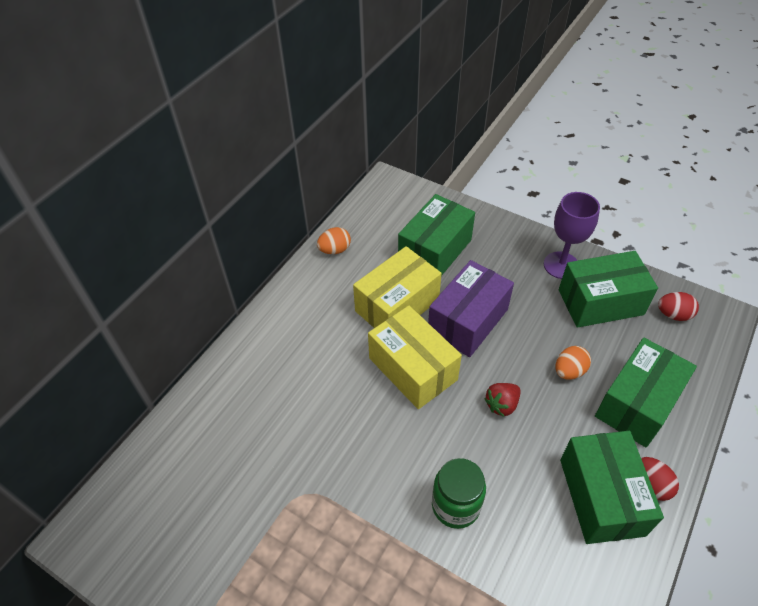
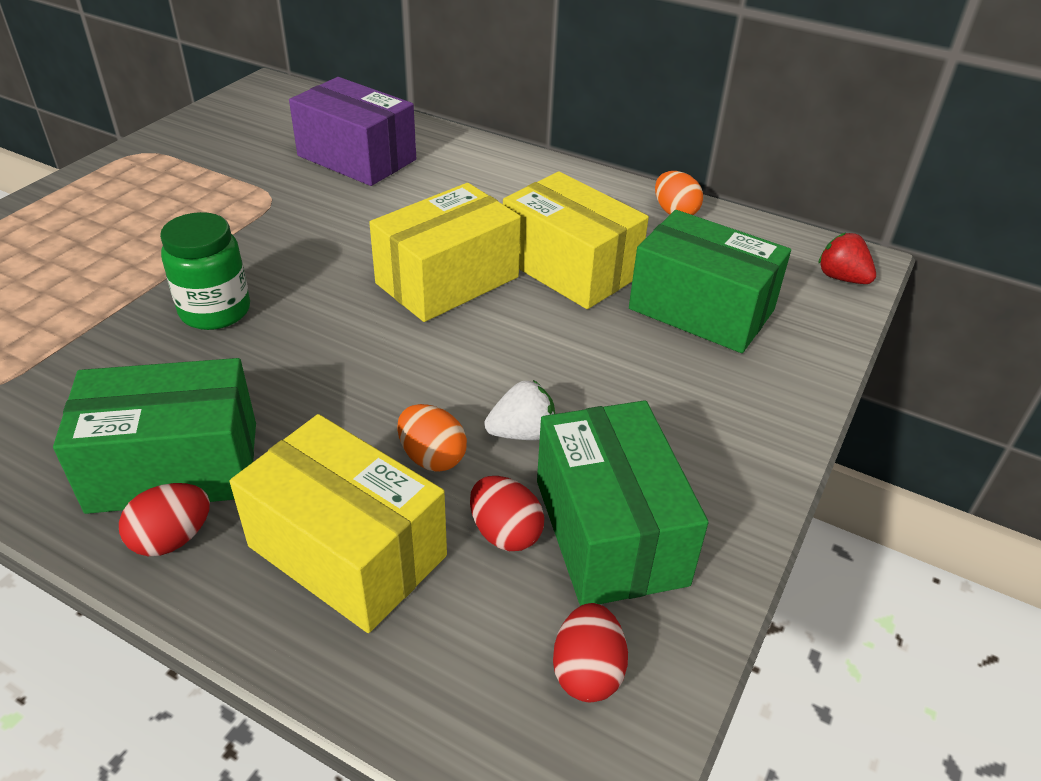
camera: 85 degrees right, 10 degrees down
(468, 321) = (544, 339): purple box -> purple box (357, 158)
(502, 405) = (371, 366): red strawberry -> red strawberry (841, 278)
(544, 332) = (522, 433): none -> white strawberry
(561, 265) = (706, 478): purple goblet -> none
(611, 340) = (505, 533): none -> red egg
(637, 403) = (347, 551): green box -> yellow box

